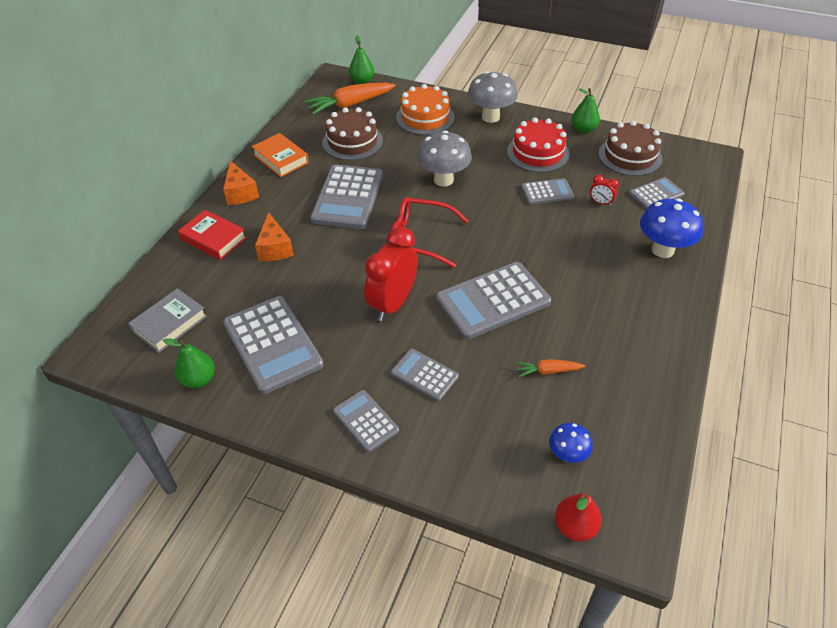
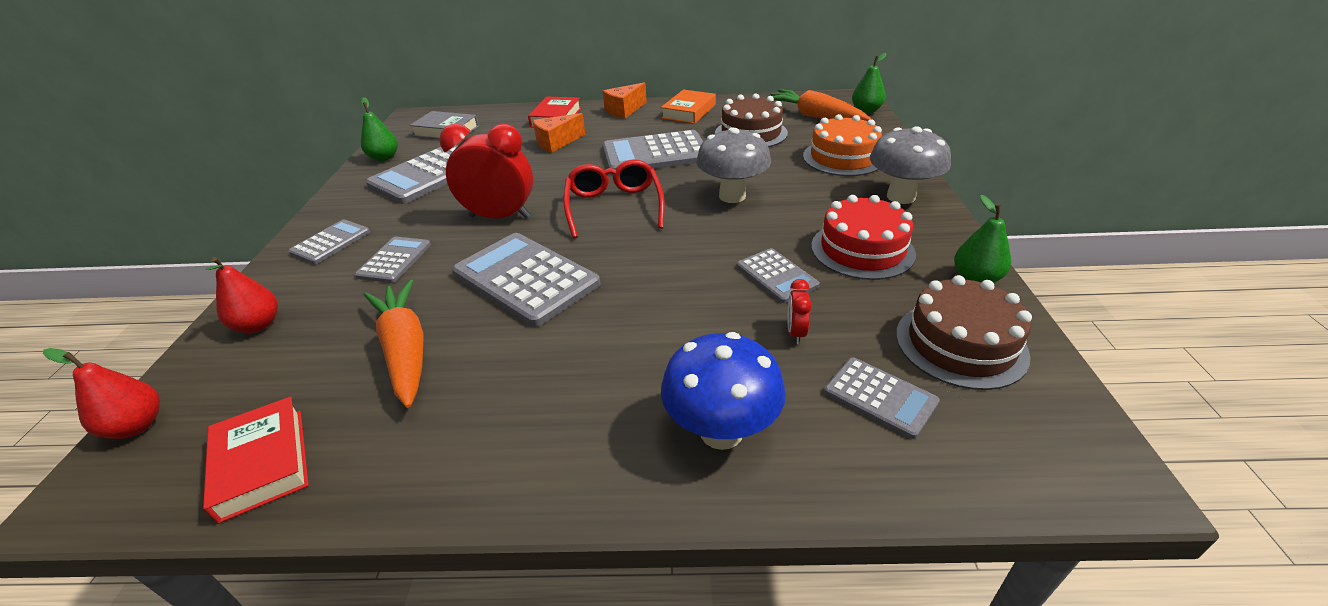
camera: 70 degrees right, 10 degrees down
(477, 464) = (258, 325): none -> red pear
(547, 371) = (405, 350): orange carrot -> orange carrot, size x1.96
(567, 455) = (256, 396): blue mushroom -> none
(632, 444) = (263, 463): none -> red book

